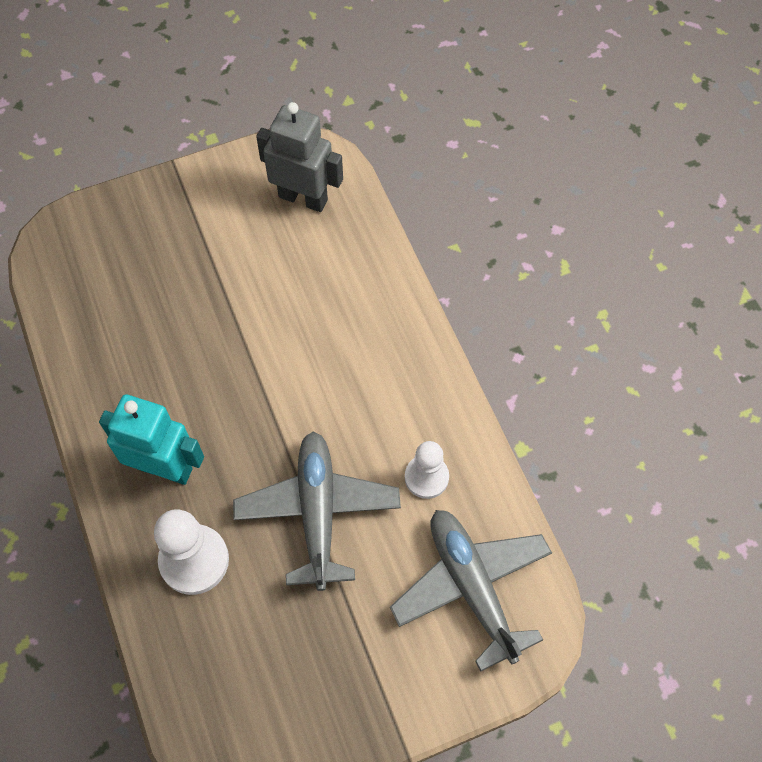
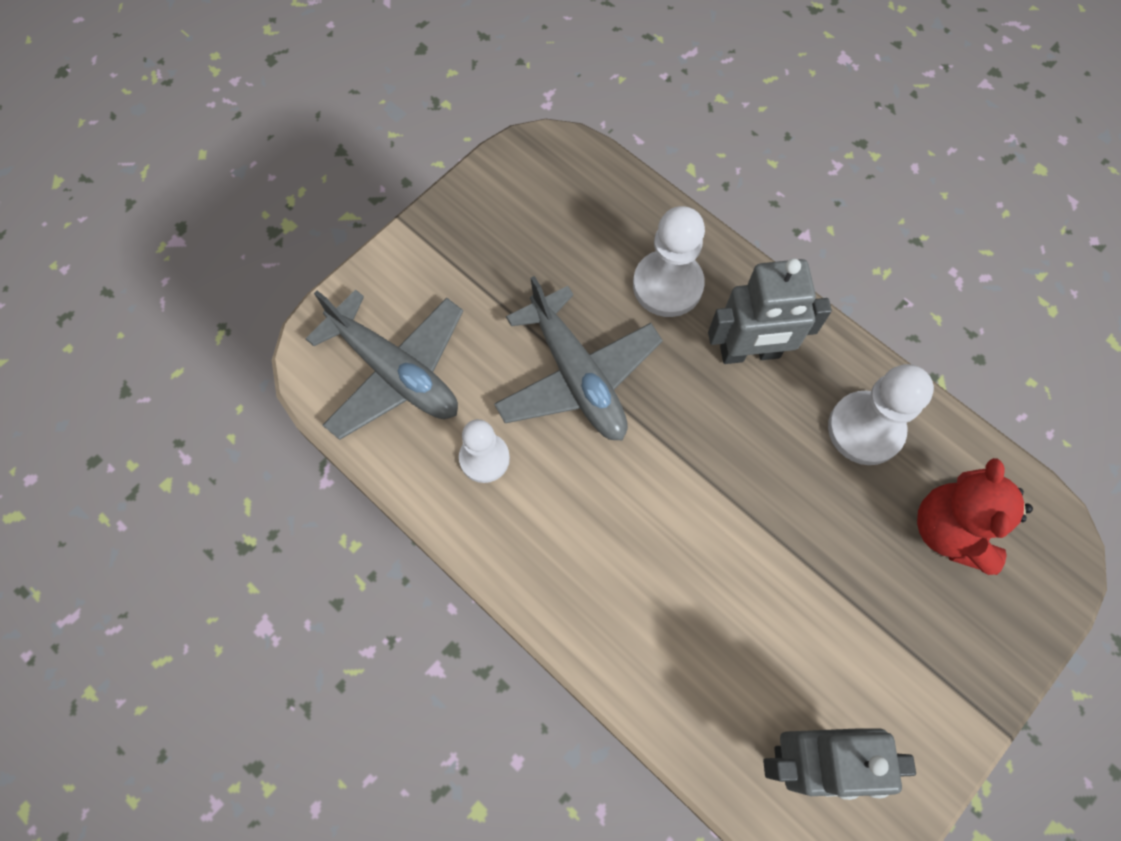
camera: 155 degrees right, 5 degrees up
(114, 279) = (950, 530): none -> red teddy bear
(119, 370) = (865, 429): none -> white pawn
(165, 468) = (750, 353): turquoise robot -> grey robot

